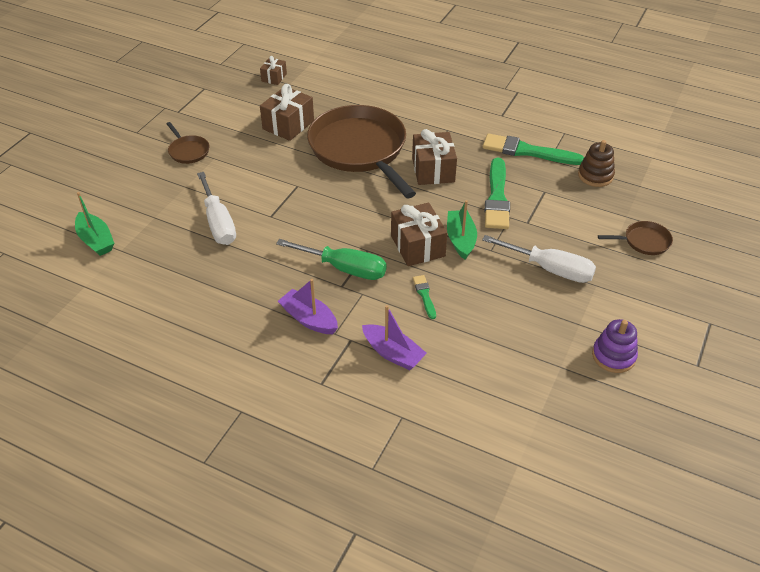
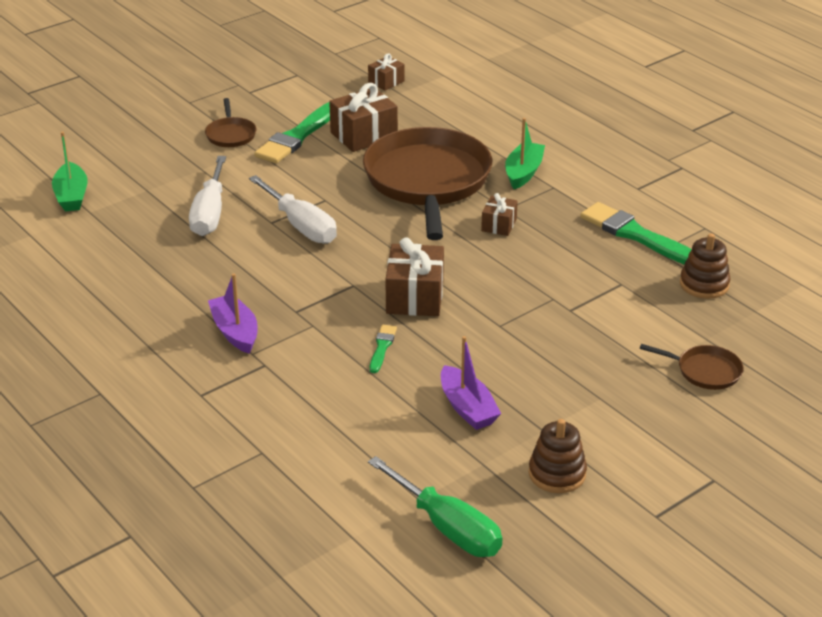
camera: 25 degrees right, 10 degrees down
(344, 268) = (312, 295): green screwdriver -> green screwdriver (447, 528)
(393, 353) = (300, 391): purple boat -> purple boat (467, 408)
(433, 170) = (499, 225): brown gift -> brown gift, size x0.56
(460, 239) = (472, 305): green boat -> green boat (523, 172)
(497, 197) = (554, 274): green brush -> green brush (297, 136)
(550, 269) = (556, 365): white screwdriver -> white screwdriver (301, 226)
(613, 356) = (557, 474): purple stacking toy -> brown stacking toy

